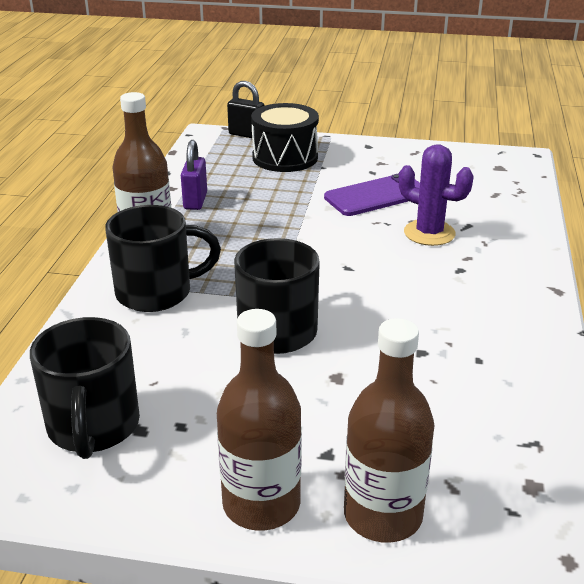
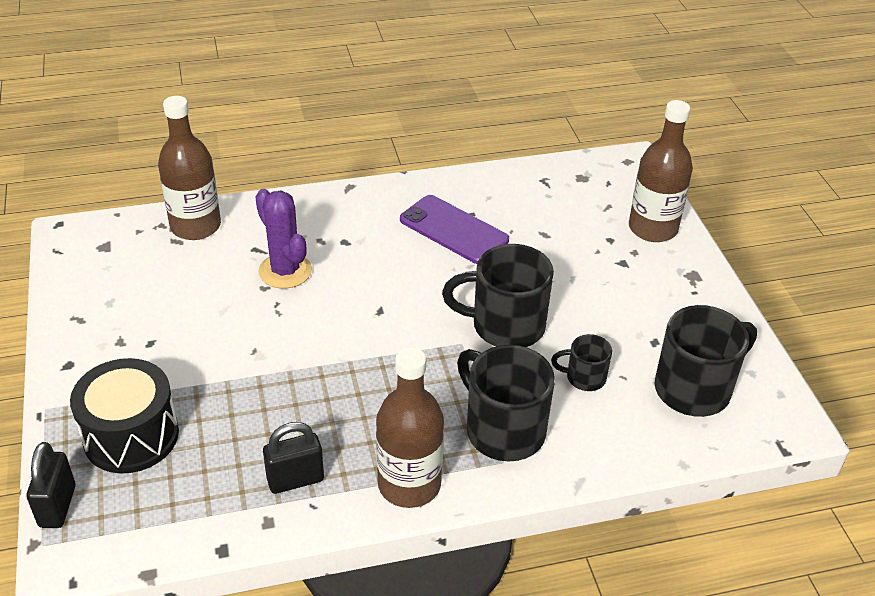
camera: 115 degrees left, 10 degrees up
(174, 356) = (584, 377): none -> black mug
(195, 201) = (295, 480): purple padlock -> black padlock
(261, 504) = (687, 279): brown bottle -> brown bottle (195, 226)
(376, 195) = (215, 325): purple phone -> purple phone (453, 230)
(429, 233) = (285, 271): purple cactus -> purple cactus turned 45 degrees counterclockwise

